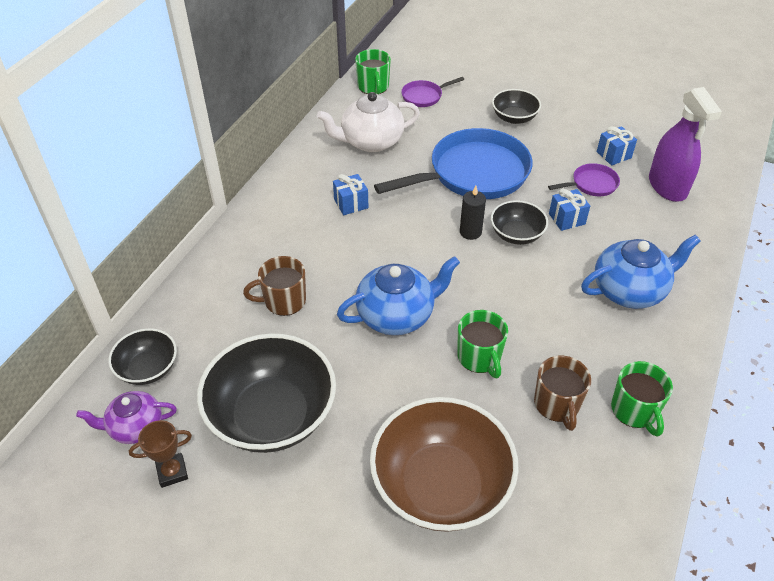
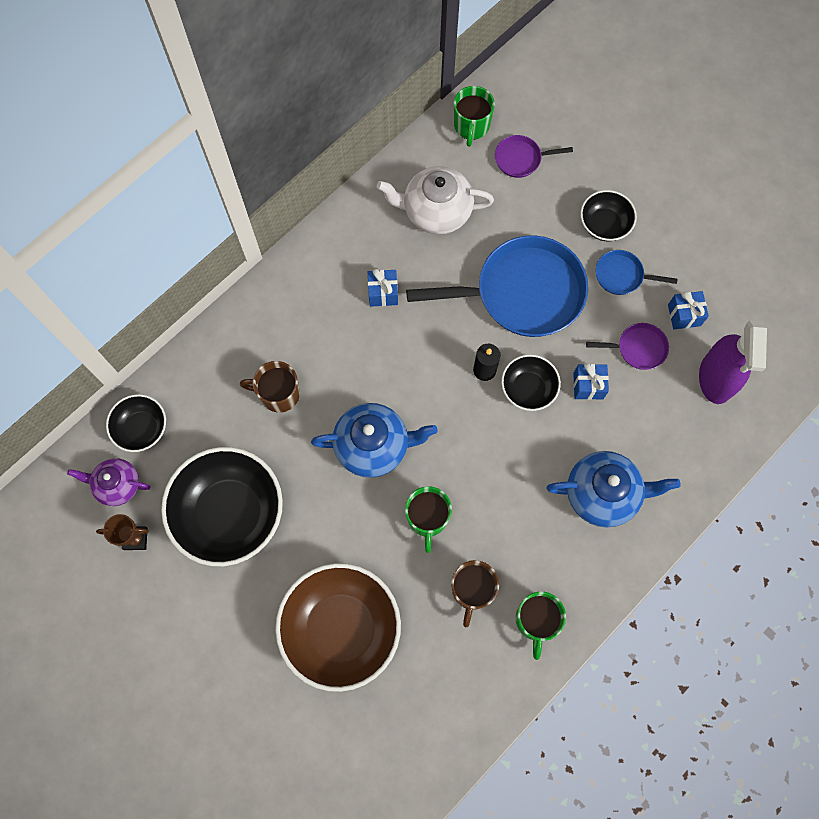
camera: 20 degrees right, 25 degrees up
(548, 143) = (622, 275): none -> blue pan

